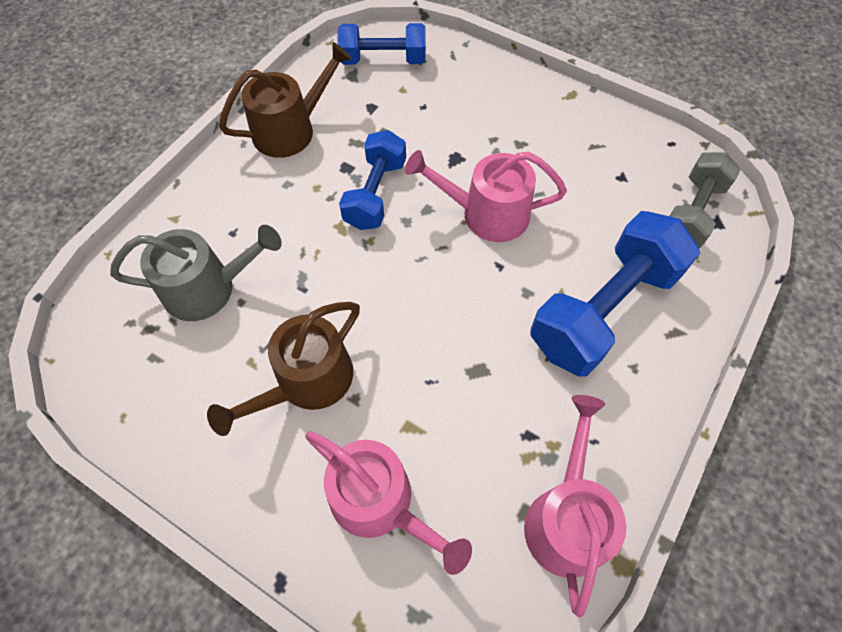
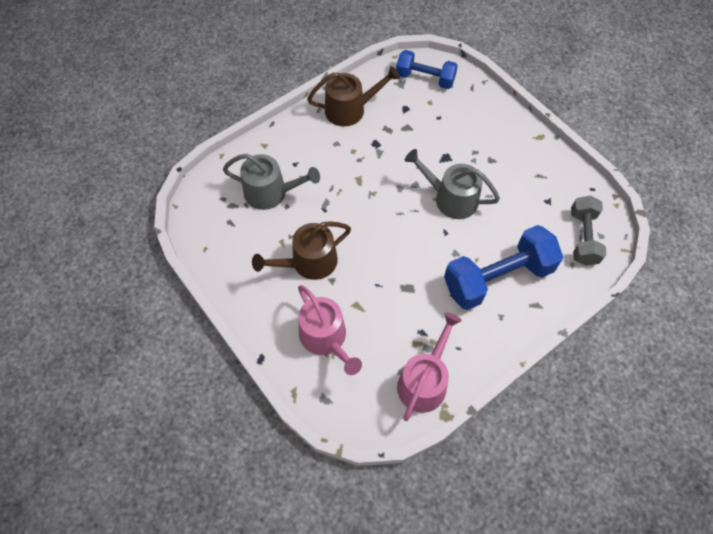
camera: 20 degrees right, 0 degrees up
(375, 194) = (387, 165): blue dumbbell -> none
(487, 214) = (451, 198): pink watering can -> grey watering can
(692, 213) = (583, 237): grey dumbbell -> grey dumbbell turned 45 degrees counterclockwise

